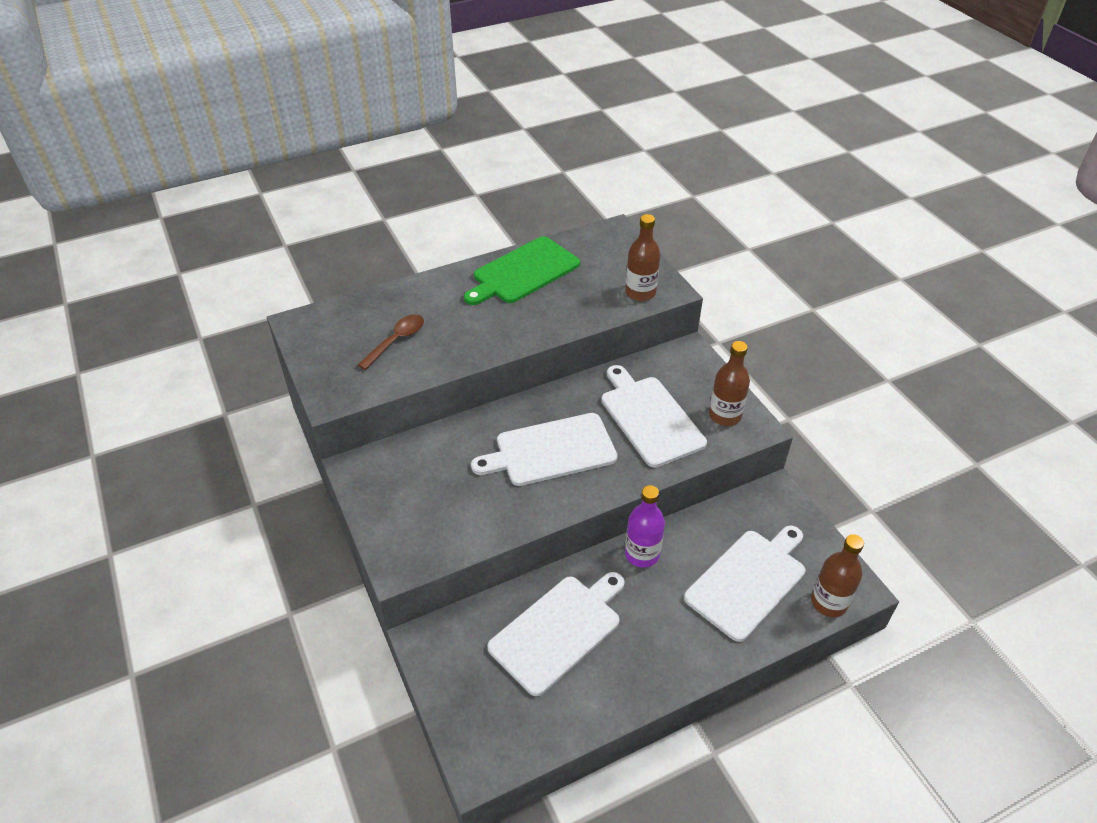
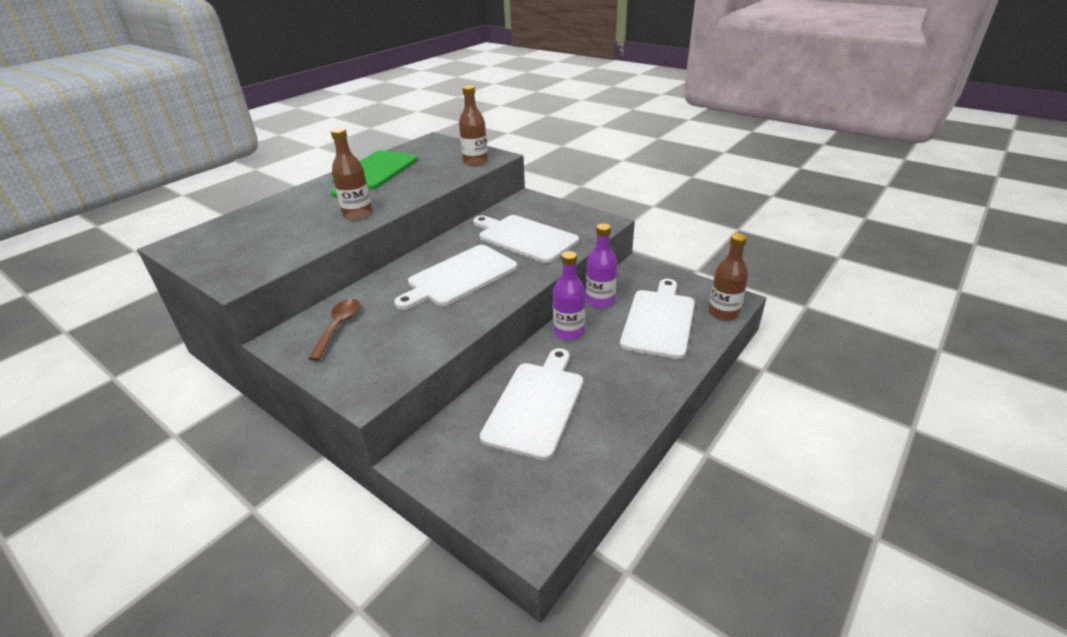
camera: 25 degrees left, 10 degrees down
(396, 341) = (282, 231): brown spoon -> brown spoon (338, 327)
(701, 526) = (600, 301): none -> purple bottle
(725, 415) = (579, 222): brown bottle -> brown bottle (358, 214)

